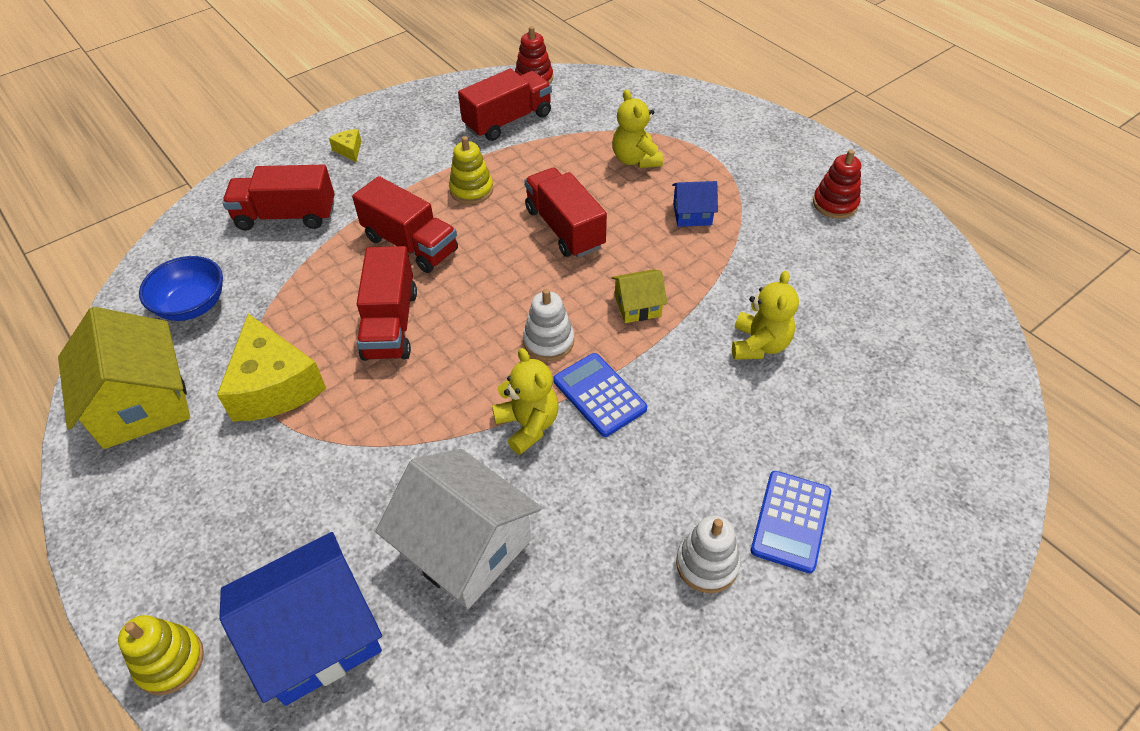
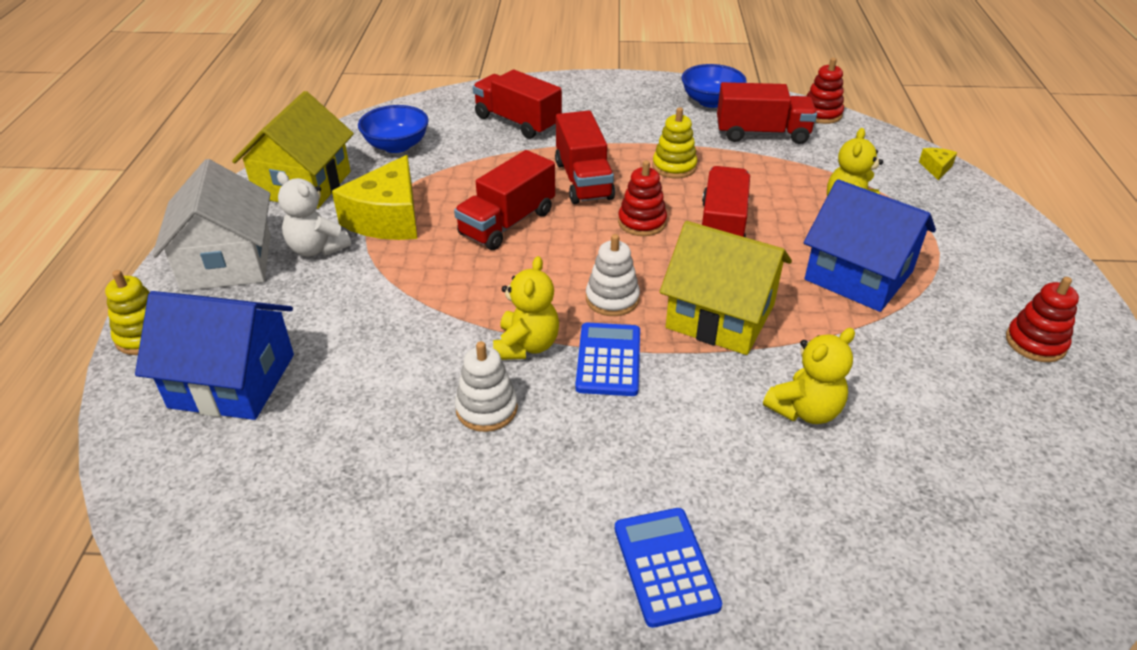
camera: 40 degrees right, 10 degrees down
(240, 459) = (317, 248): none -> white teddy bear
(349, 150) = (610, 101): yellow cheese -> yellow cheese (936, 168)
(436, 108) = (711, 101): none -> blue bowl
(466, 546) = (385, 395): white house -> white house (227, 262)
(500, 258) = (642, 222): none -> red stacking toy
(637, 306) = (720, 316): yellow house -> yellow house, size x2.00
(692, 214) = (858, 275): blue house -> blue house, size x2.00
(707, 564) = (549, 541): white stacking toy -> white stacking toy (486, 409)
(790, 521) = (666, 566): blue calculator -> blue calculator turned 105 degrees clockwise

